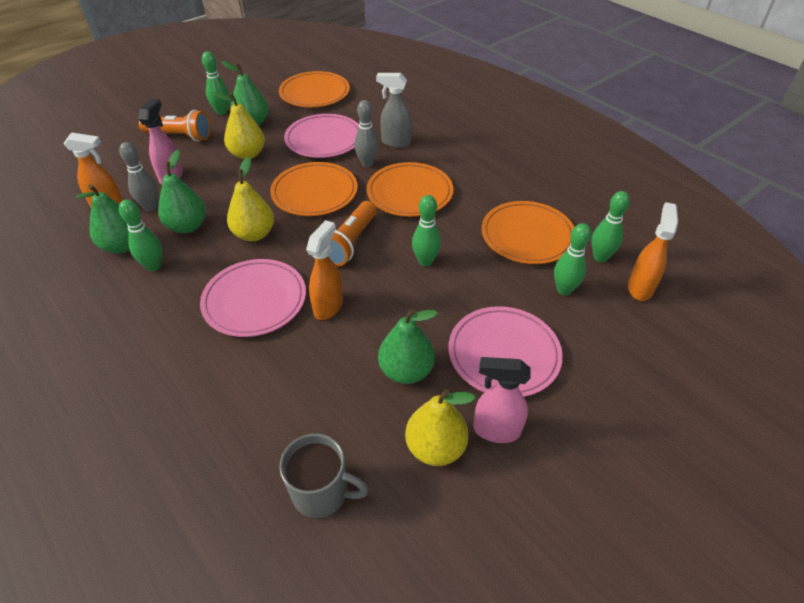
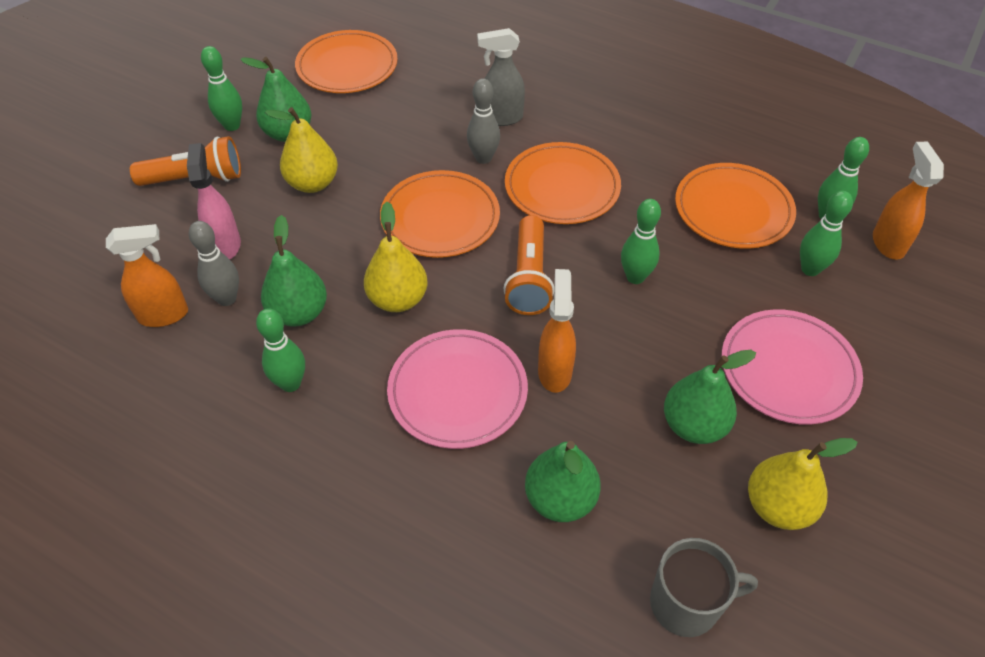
camera: 20 degrees left, 5 degrees up
(123, 246) = (226, 367): green pear -> green pear (560, 499)
(324, 139) = (404, 136): pink plate -> none
(496, 430) = (829, 464): pink spray bottle -> none

